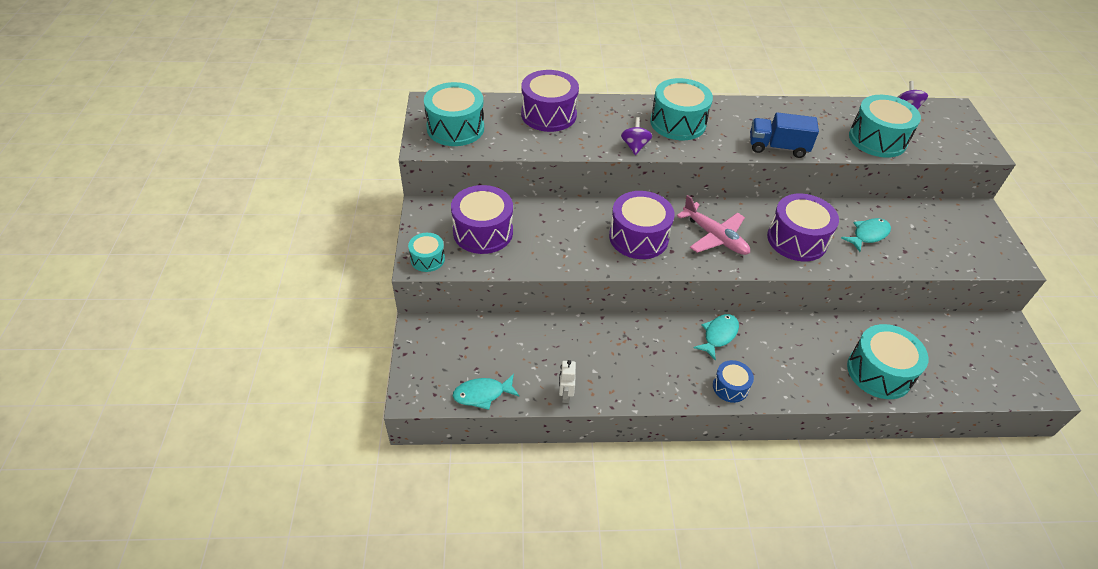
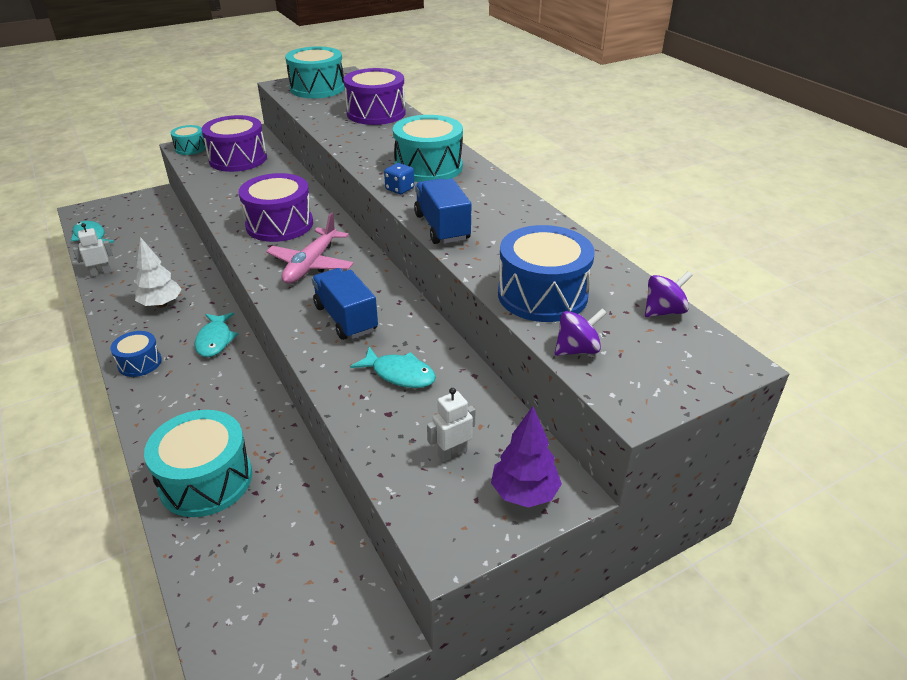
camera: 65 degrees right, 10 degrees down
(634, 146) = (362, 155): purple spinning top -> purple spinning top (577, 349)
(647, 359) = (161, 304): none -> white tree
(708, 147) = (399, 189): none -> blue dice
(718, 335) = (215, 340): turquoise fish -> turquoise fish turned 75 degrees clockwise
(797, 240) = (346, 318): purple drum -> blue truck
(877, 139) = (542, 295): turquoise drum -> blue drum
(945, 238) = (452, 453): none -> white robot
(980, 224) = (524, 493): none -> purple tree

